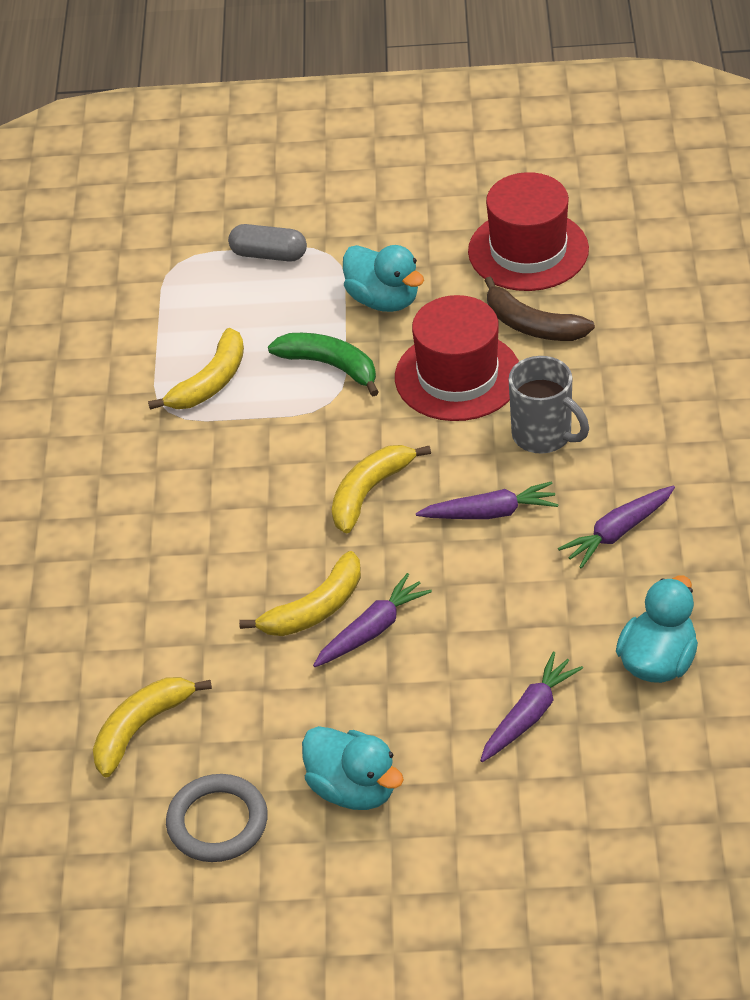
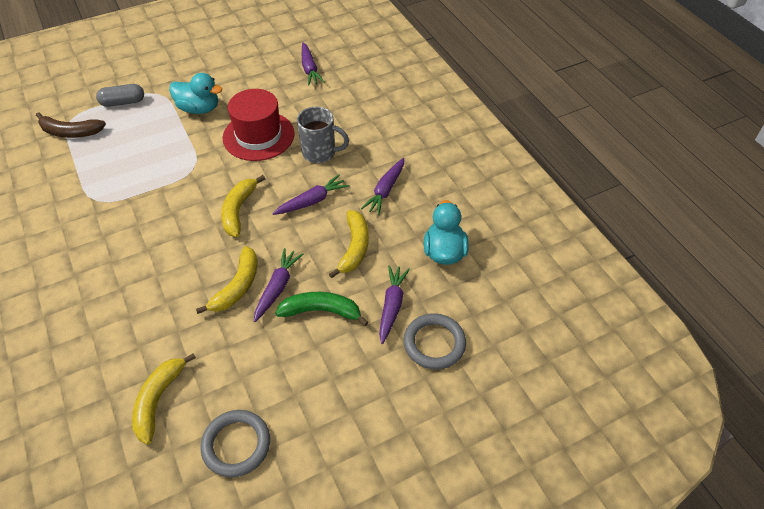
camera: 30 degrees left, 5 degrees up
(210, 382) = (117, 177): yellow banana -> yellow banana (354, 248)
(330, 366) = (184, 150): green banana -> green banana (321, 311)
(353, 789) = (312, 389): turquoise duck -> none
(528, 250) = (265, 66): red hat -> none
(532, 325) = (285, 101): brown banana -> brown banana (70, 132)
(563, 790) = (434, 343): none -> grey ring
(603, 277) = (309, 69): none -> purple carrot

